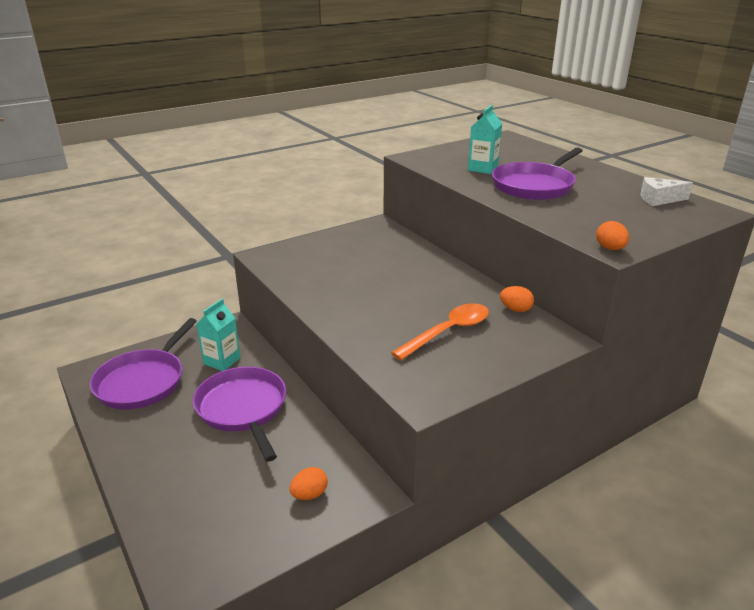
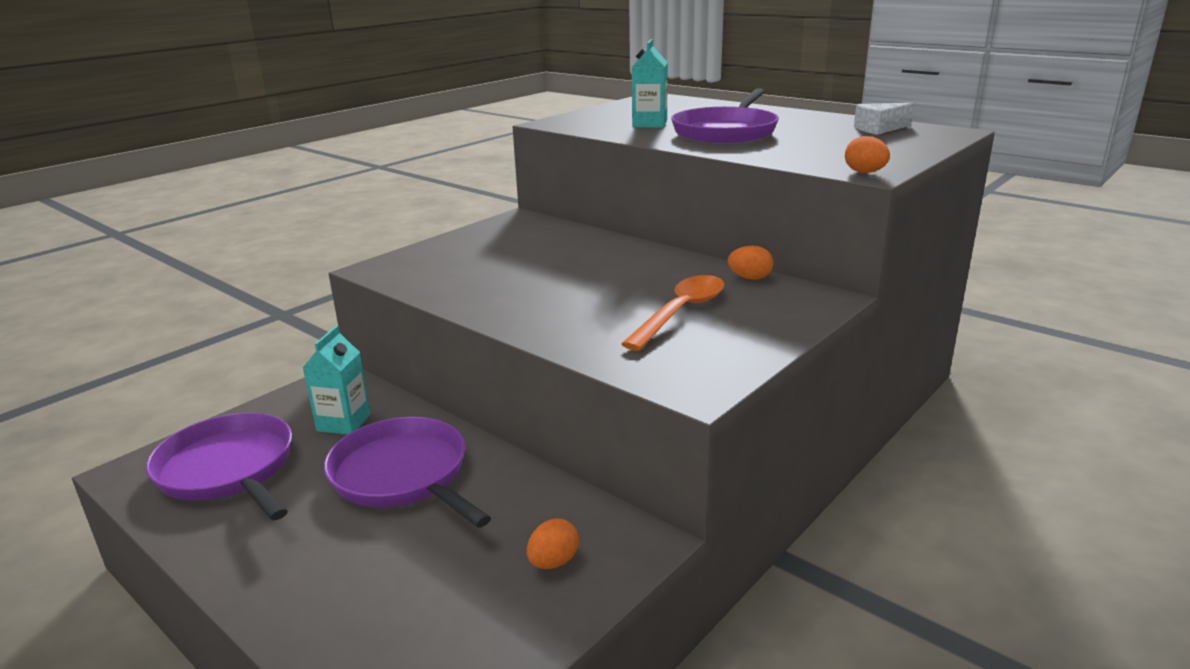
camera: 15 degrees left, 5 degrees down
(143, 381) = (228, 469): purple pan -> purple pan turned 135 degrees clockwise

